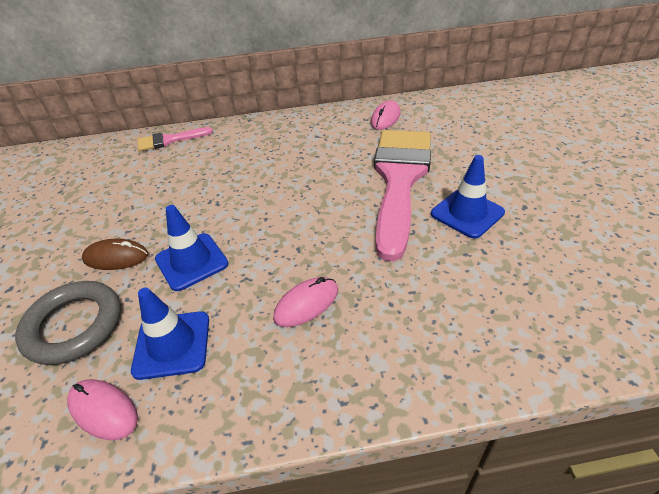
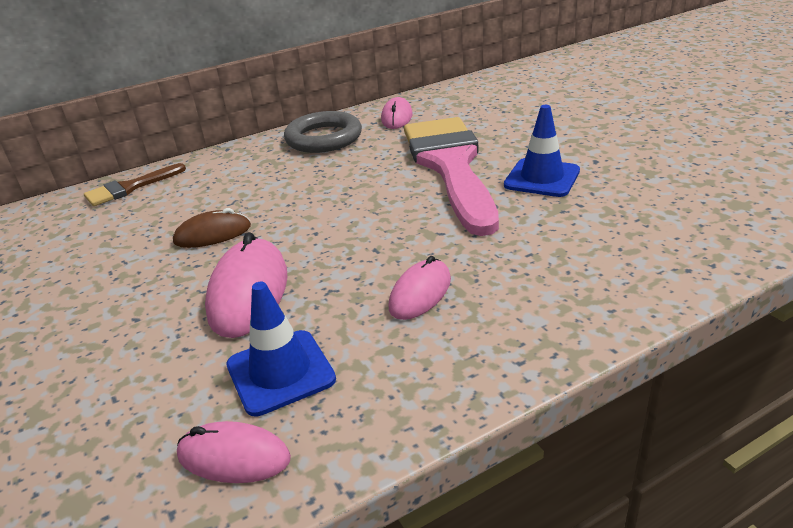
camera: 20 degrees left, 10 degrees down
(74, 326) = (128, 393): grey ring -> grey ring (324, 138)
(116, 257) = (139, 314): brown mouse -> brown mouse (213, 234)
(169, 140) = (130, 188): pink brush -> brown brush
(191, 261) = (249, 292): blue traffic cone -> pink mouse

